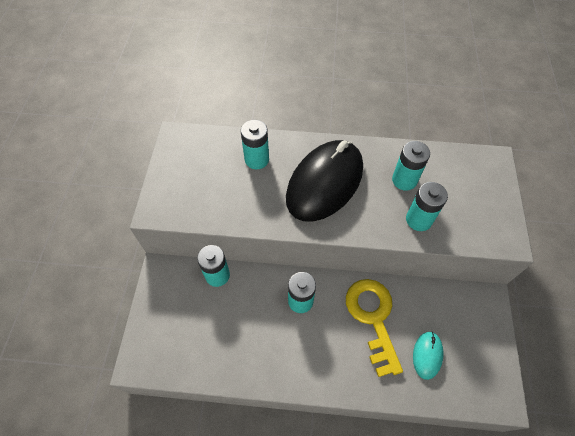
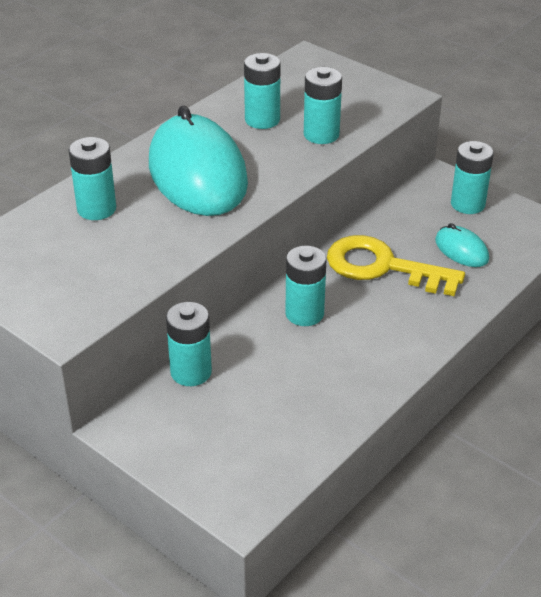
camera: 55 degrees left, 20 degrees down
(324, 183) = (197, 173): black mouse -> turquoise mouse
(476, 332) = (467, 204): none -> turquoise battery

